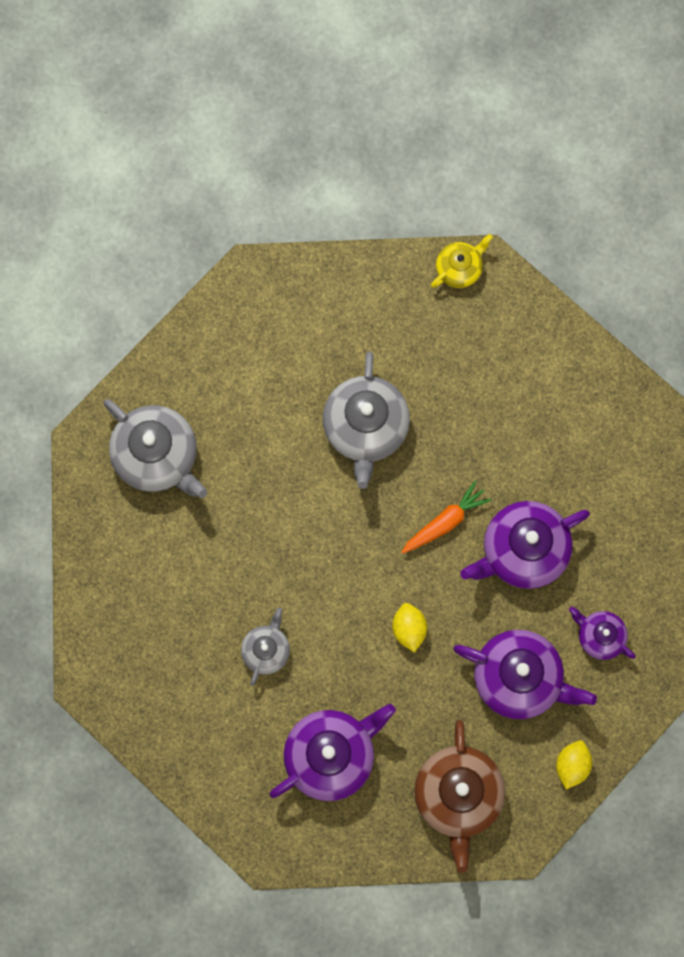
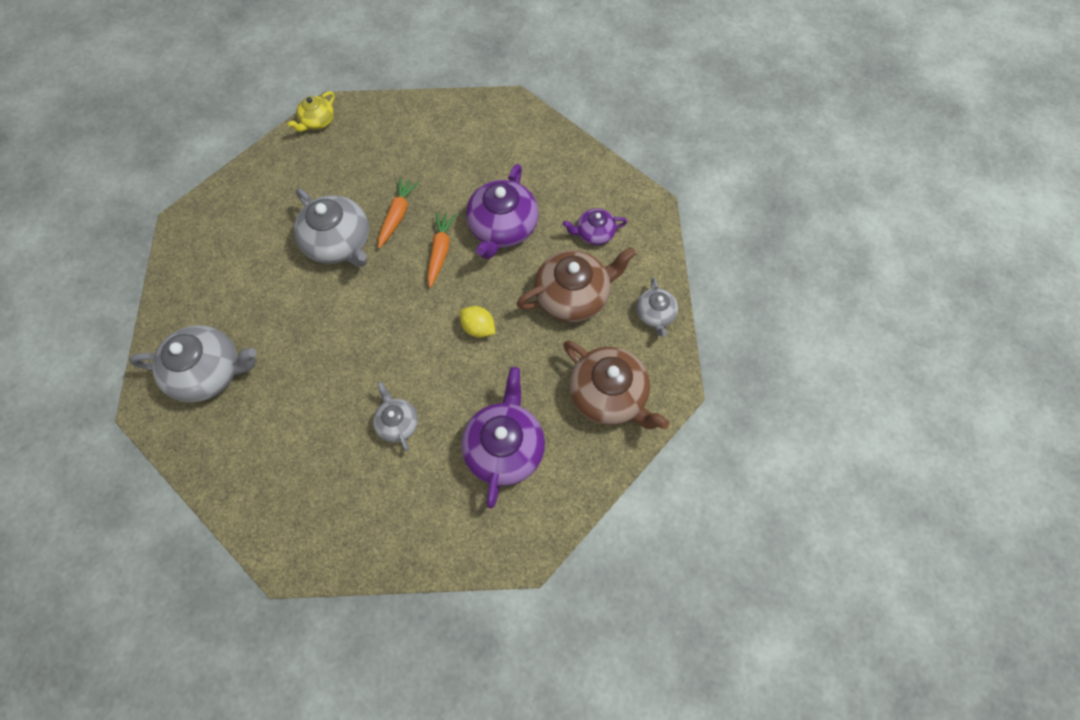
camera: 45 degrees left, 10 degrees down
(441, 447) = (397, 215): none -> orange carrot
(459, 268) = (317, 121): yellow teapot -> yellow teapot turned 150 degrees counterclockwise
(519, 678) = (573, 295): purple teapot -> brown teapot
(572, 765) = (655, 314): yellow lemon -> grey teapot

